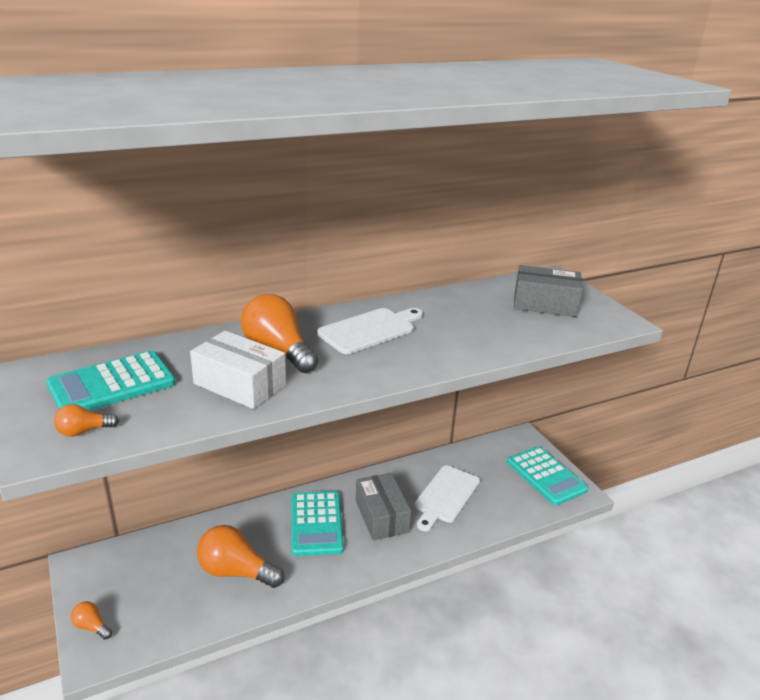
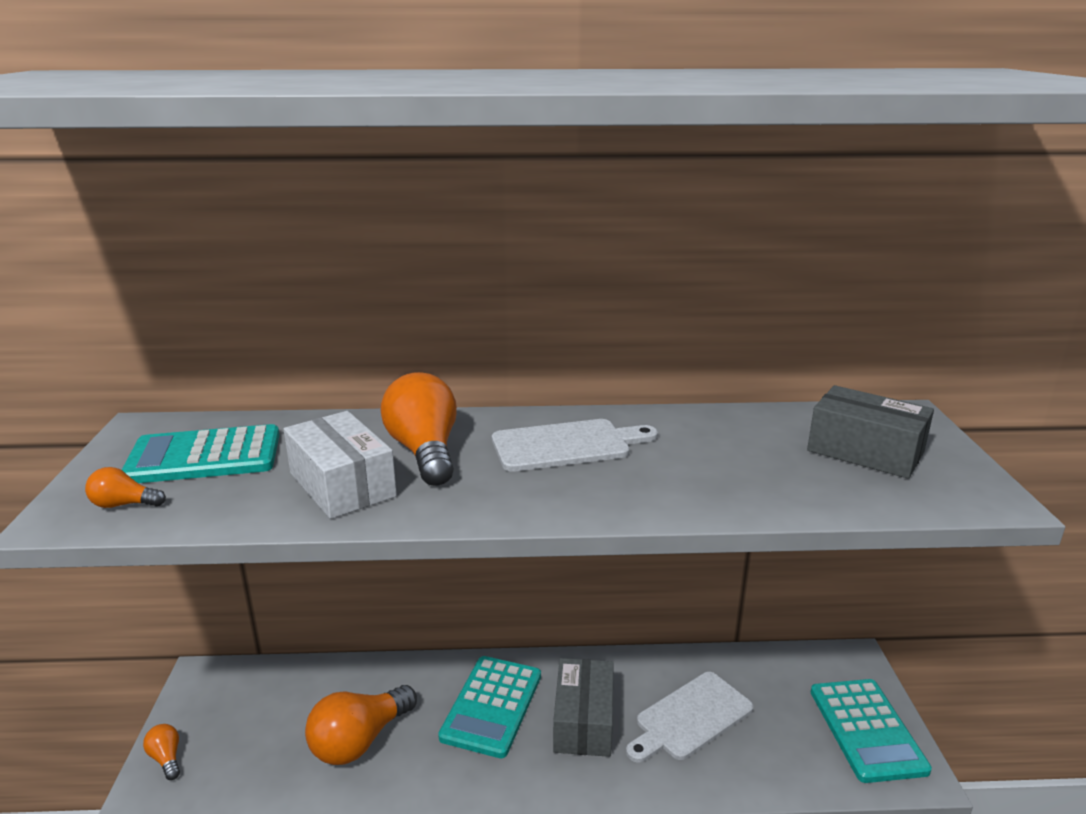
camera: 25 degrees right, 5 degrees down
(236, 571) = (359, 741): orange light bulb -> orange light bulb turned 90 degrees counterclockwise

